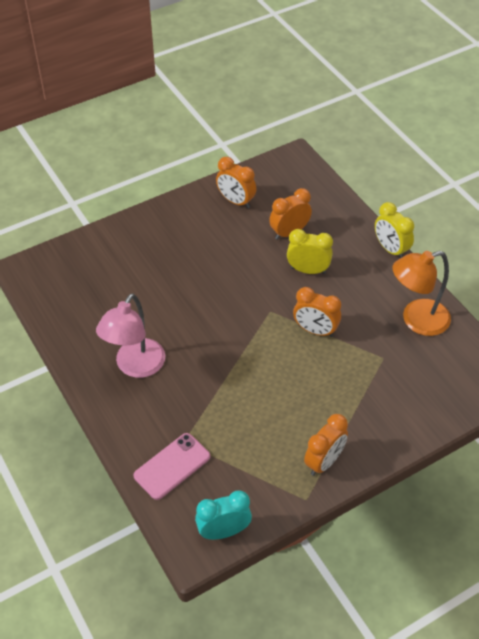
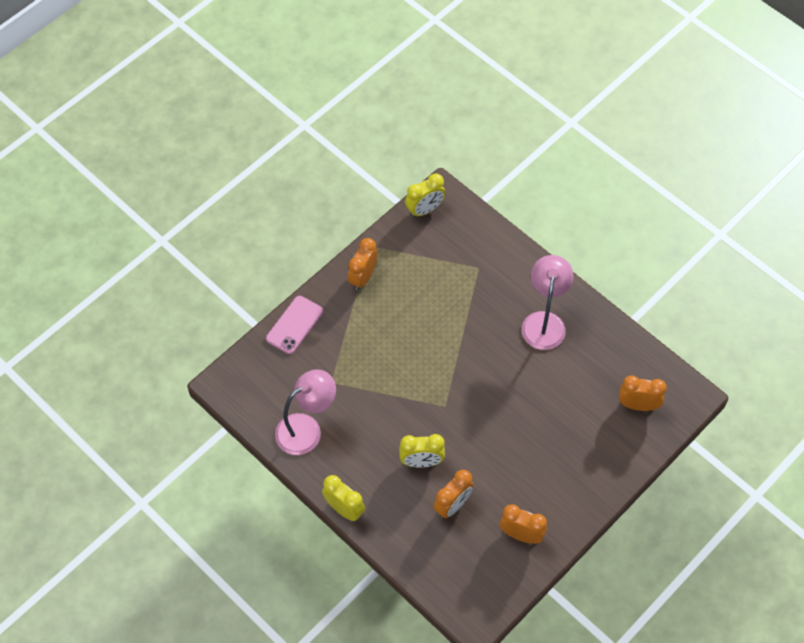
camera: 165 degrees right, 10 degrees up
(172, 466) = (480, 247): pink phone -> pink phone (294, 325)
(223, 531) = (425, 210): turquoise clock -> yellow clock
(315, 330) = (398, 395): orange clock -> orange clock (638, 405)
(416, 320) = (306, 429): orange lamp -> pink lamp

